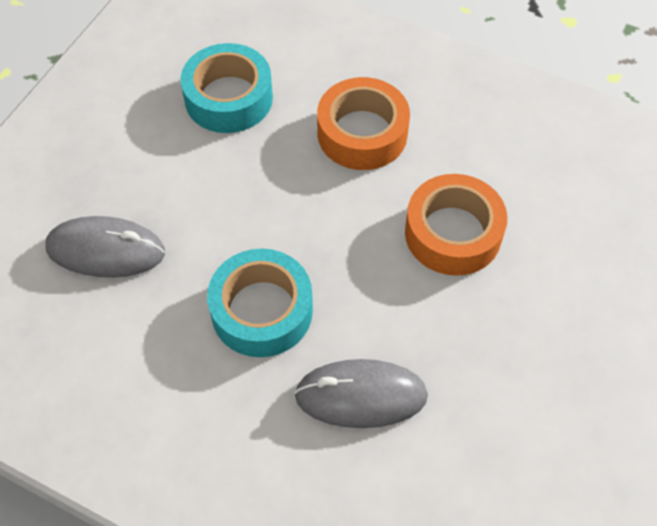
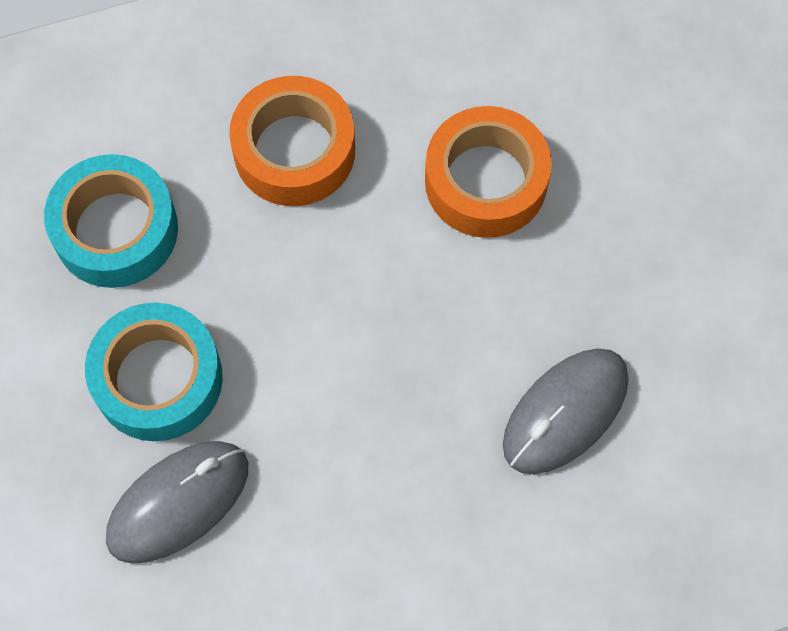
camera: 45 degrees left, 10 degrees up
(262, 310) = (395, 418): turquoise tape -> turquoise tape (158, 379)

